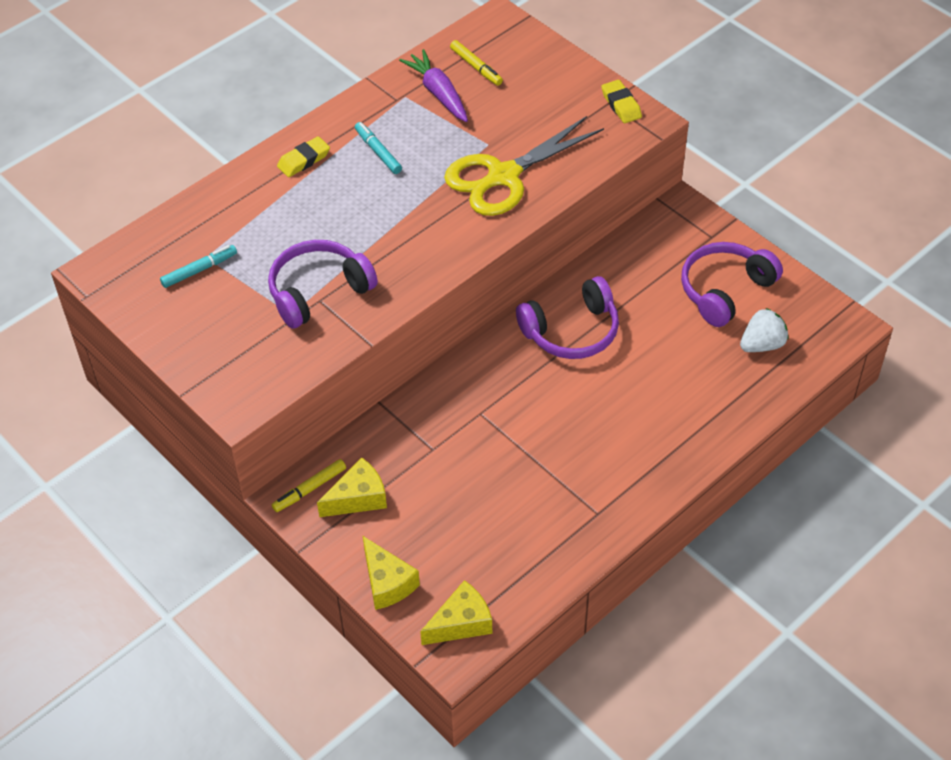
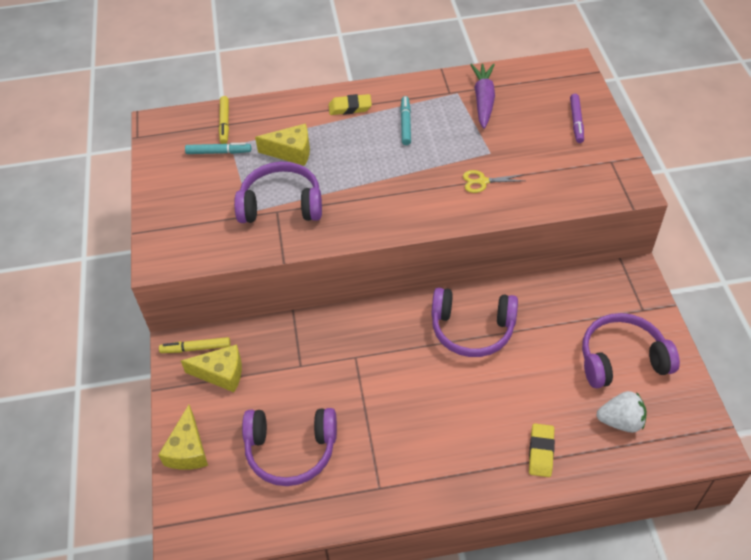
camera: 35 degrees right, 0 degrees up
(461, 623) = (211, 514): yellow cheese -> yellow cheese (291, 152)
(476, 67) = (527, 93): yellow marker -> yellow marker (225, 123)
(489, 527) = (291, 450): none -> purple headphones
(503, 176) = (482, 181): yellow scissors -> yellow scissors, size x0.41
(547, 76) = (576, 121): none -> purple marker
(621, 105) = (619, 167): yellow eraser -> yellow eraser (541, 452)

